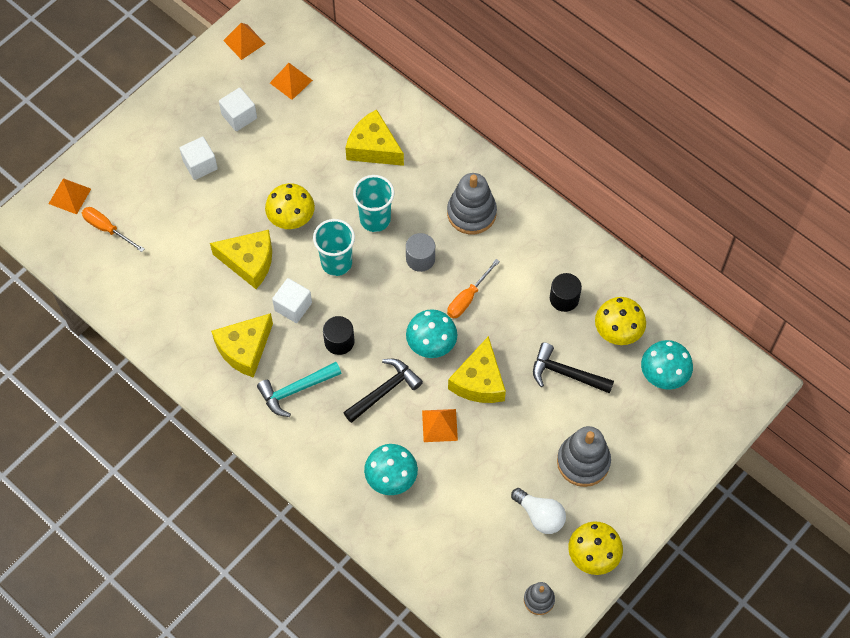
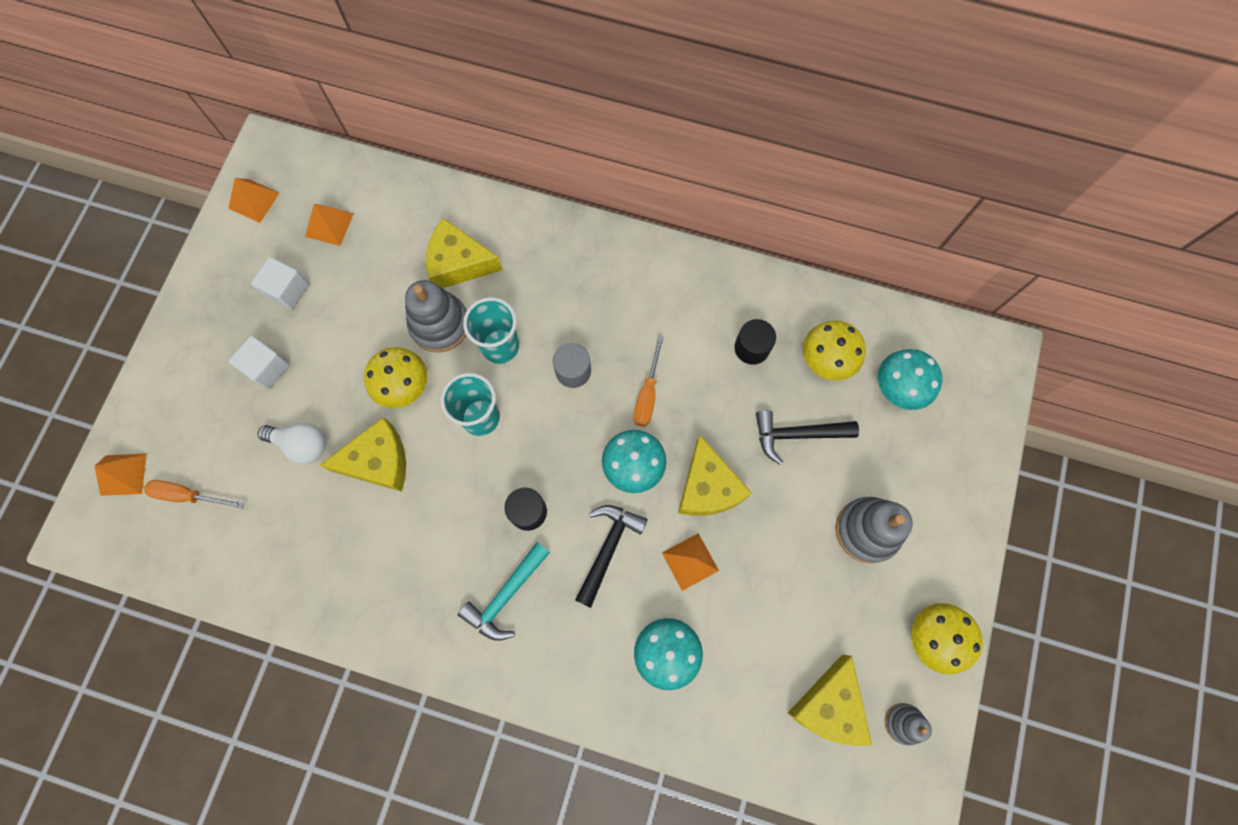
camera: 25 degrees left, 10 degrees up
(244, 349) = (422, 572): yellow cheese -> yellow cheese (829, 705)
(293, 306) = (455, 493): white cube -> none
(471, 213) = (604, 293): grey stacking toy -> grey stacking toy (440, 324)
(540, 516) = (853, 618): white light bulb -> white light bulb (302, 444)

